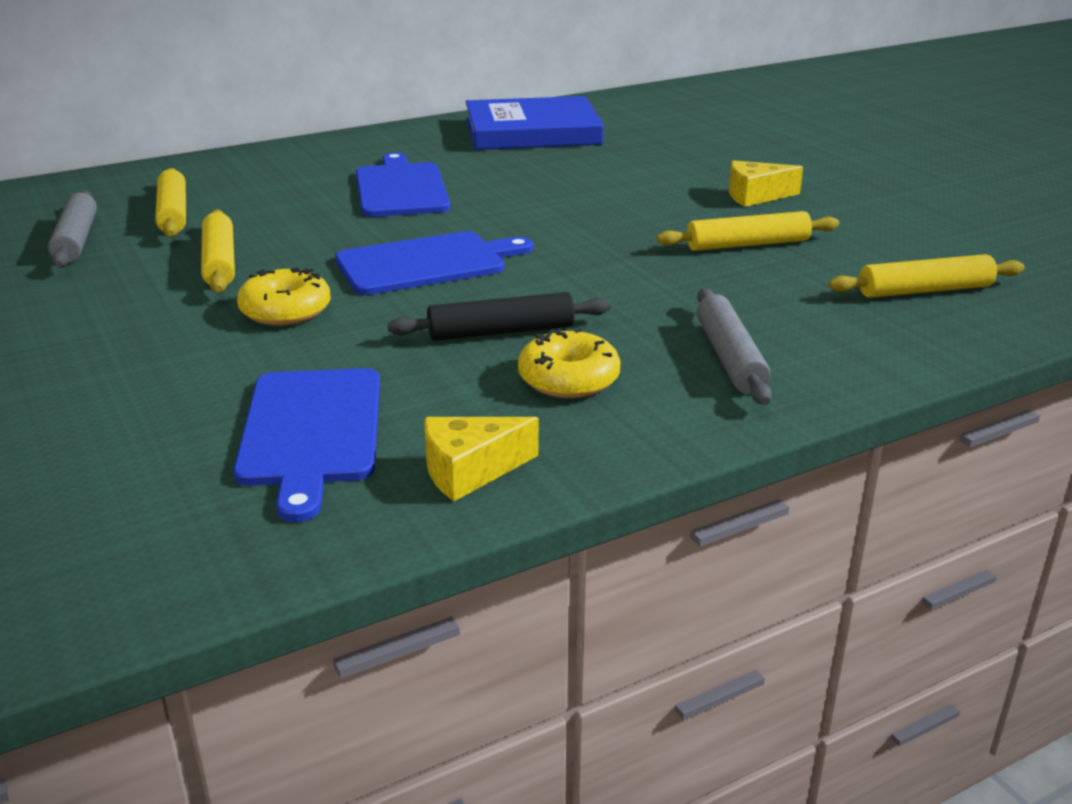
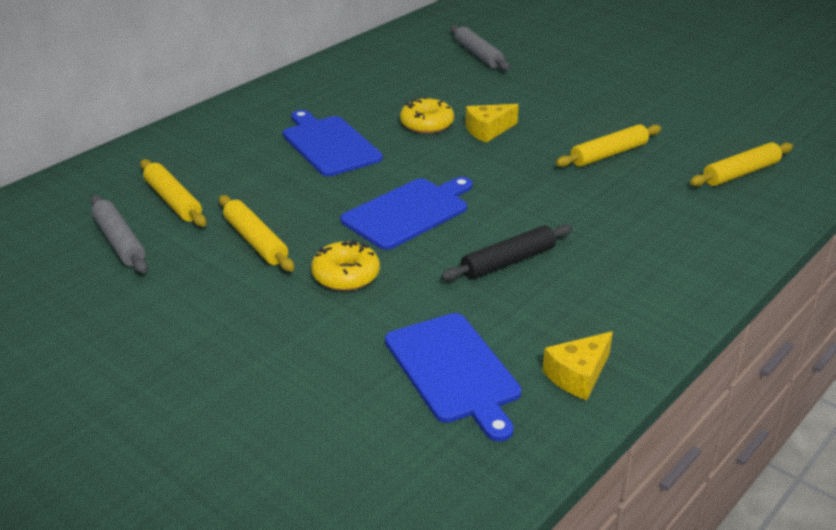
camera: 20 degrees left, 5 degrees up
(532, 132) = (380, 70): blue book -> none
(568, 379) = (582, 291): yellow donut -> yellow donut (427, 124)
(730, 357) = (665, 252): grey rolling pin -> grey rolling pin (478, 55)
(755, 196) = (582, 109): yellow cheese -> yellow cheese (488, 130)

